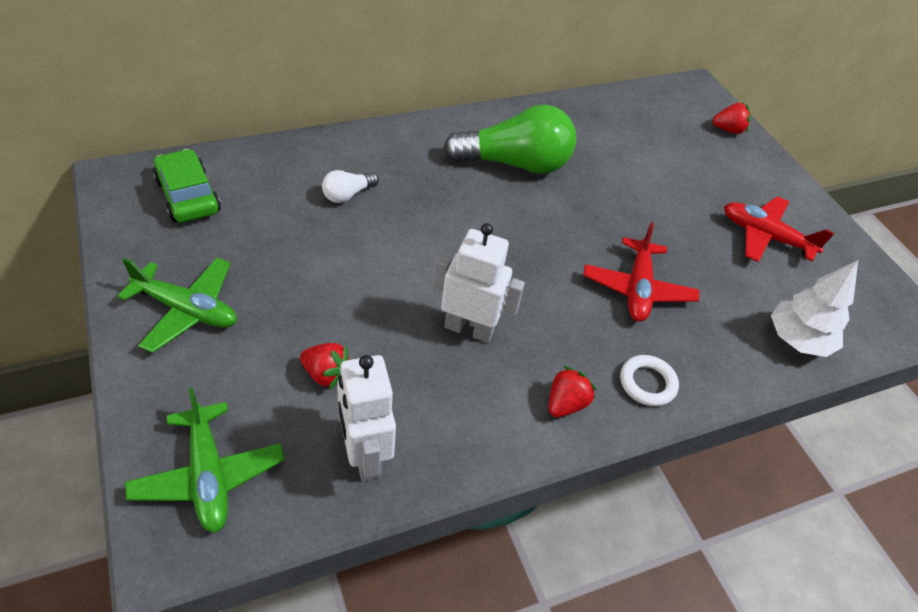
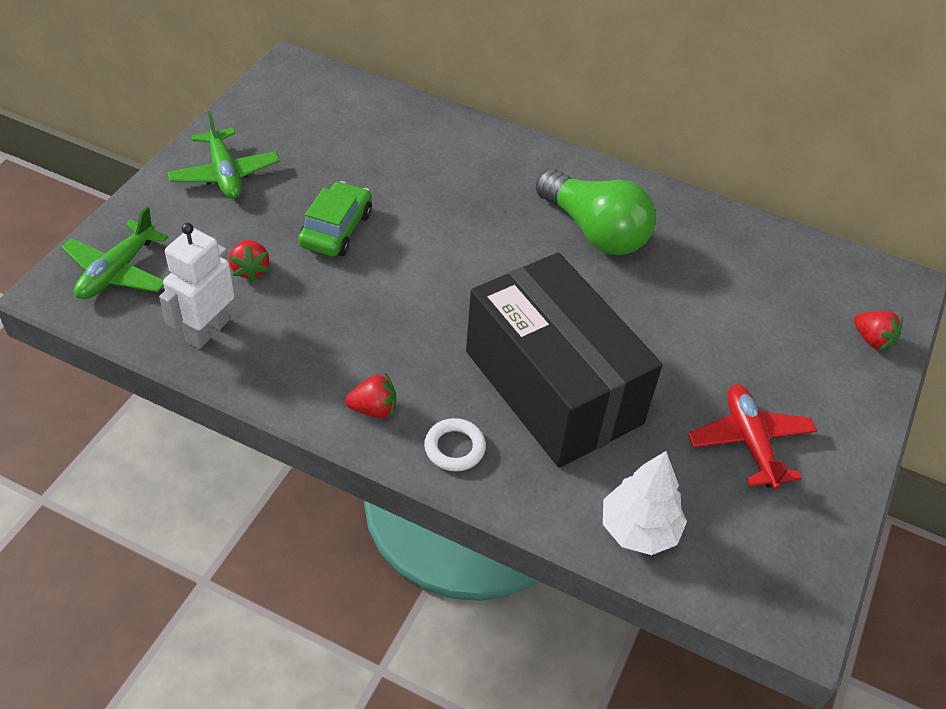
camera: 50 degrees right, 0 degrees up
(188, 196) = (318, 104): green car -> green car (336, 229)
(347, 195) = (425, 170): white light bulb -> none
(469, 329) = (379, 313): white robot -> none
(637, 289) = (553, 387): red plane -> black box

